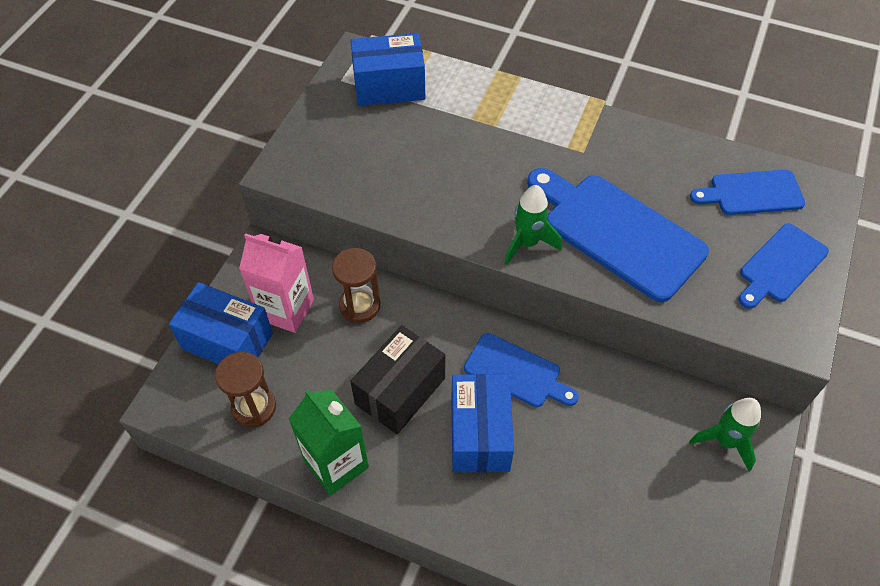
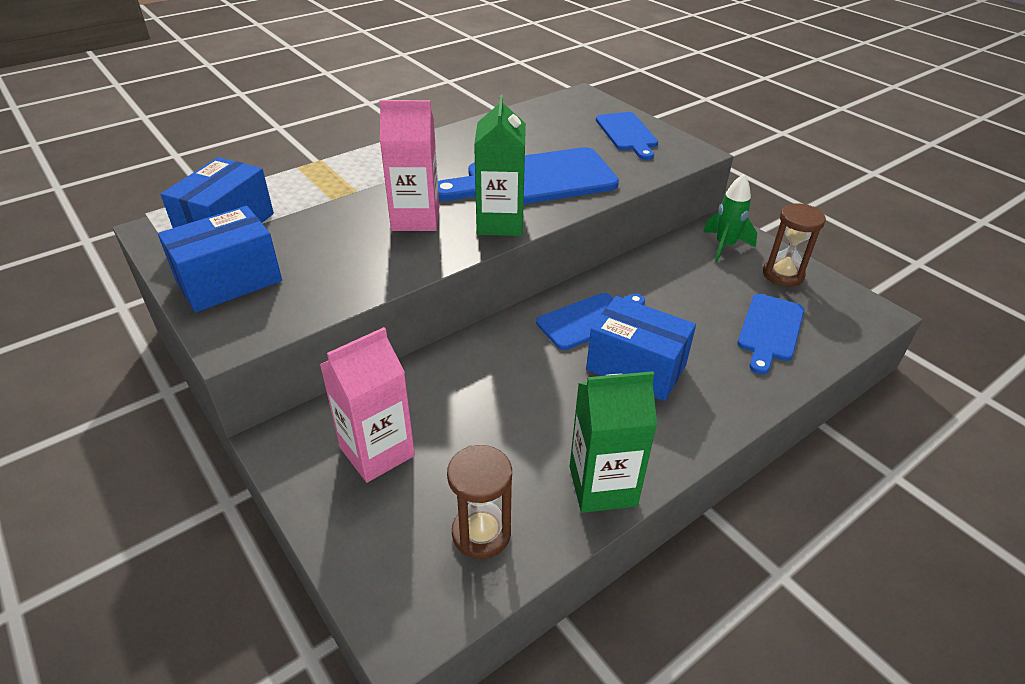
camera: 60 degrees left, 15 degrees down
(227, 341) = (369, 524): blue box -> blue box (229, 281)
(360, 306) = (428, 390): brown hourglass -> brown hourglass (783, 275)
(400, 391) = (552, 401): black box -> none
(487, 185) = (415, 219): none -> pink carton
(527, 243) = (500, 223): green rocket -> green carton
(752, 193) = (556, 119): blue cutting board -> blue cutting board (770, 330)

